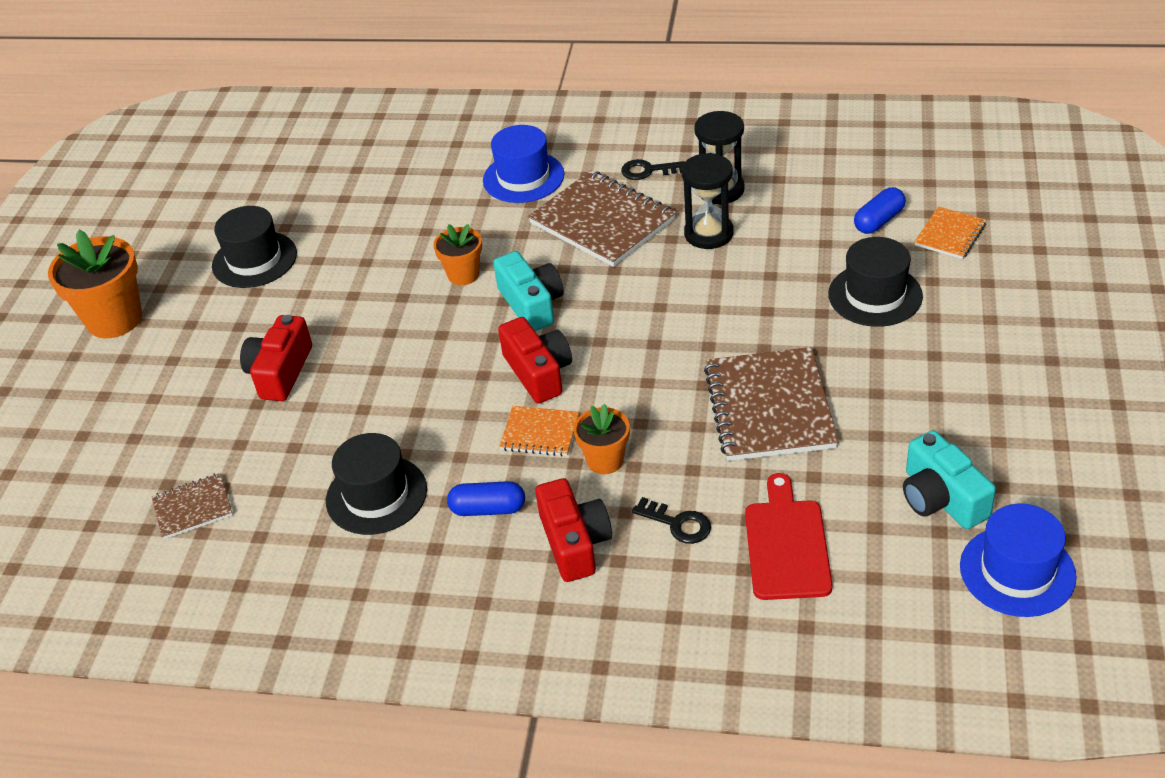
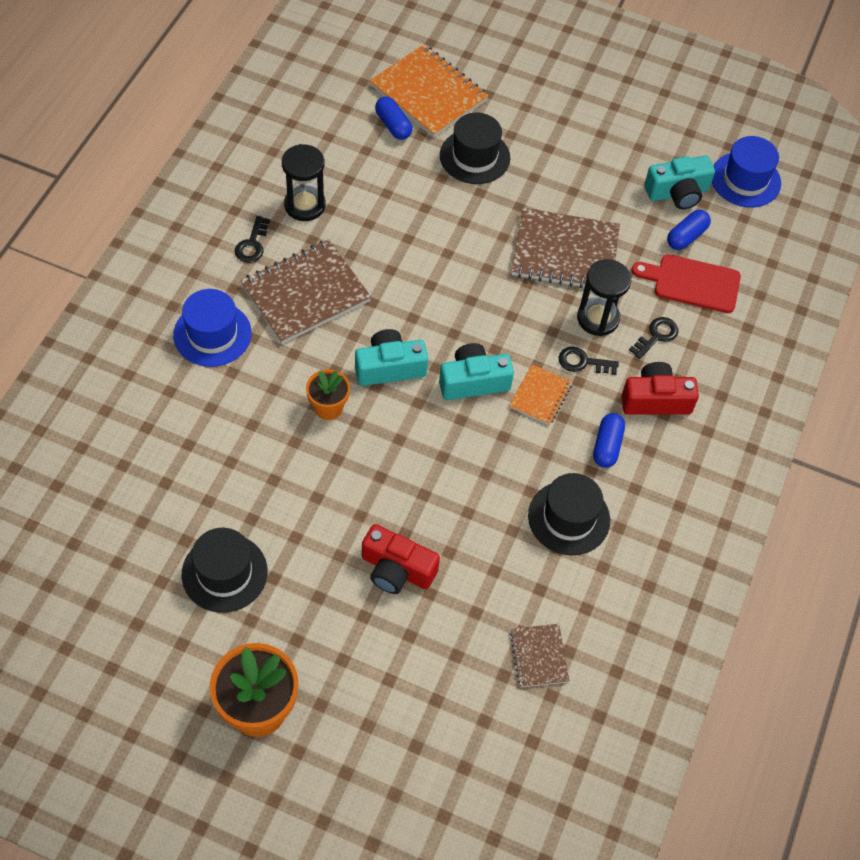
camera: 85 degrees left, 15 degrees up
(538, 372) = (473, 381): red camera -> turquoise camera
(605, 460) = (583, 362): orange flower pot -> black key
(708, 234) = (357, 229): black hourglass -> black hourglass (598, 318)
(866, 522) = (686, 236): none -> blue capsule
(950, 235) = (428, 93): orange notebook -> orange notebook, size x1.92

